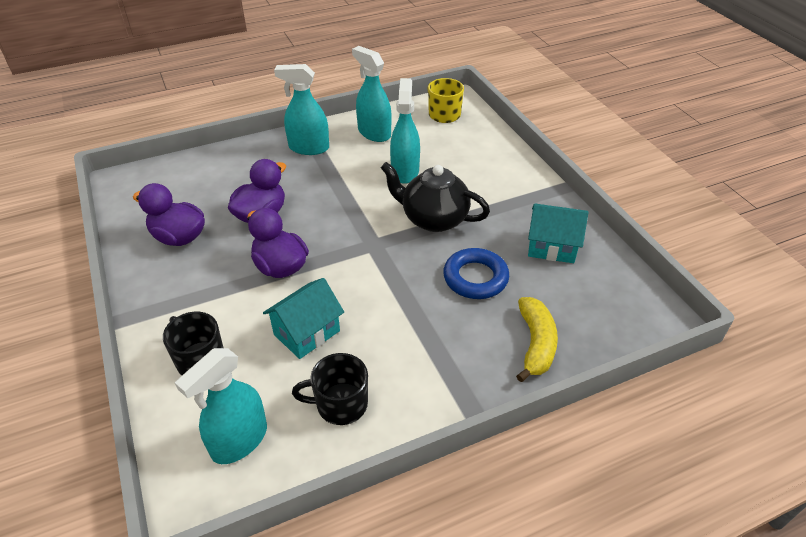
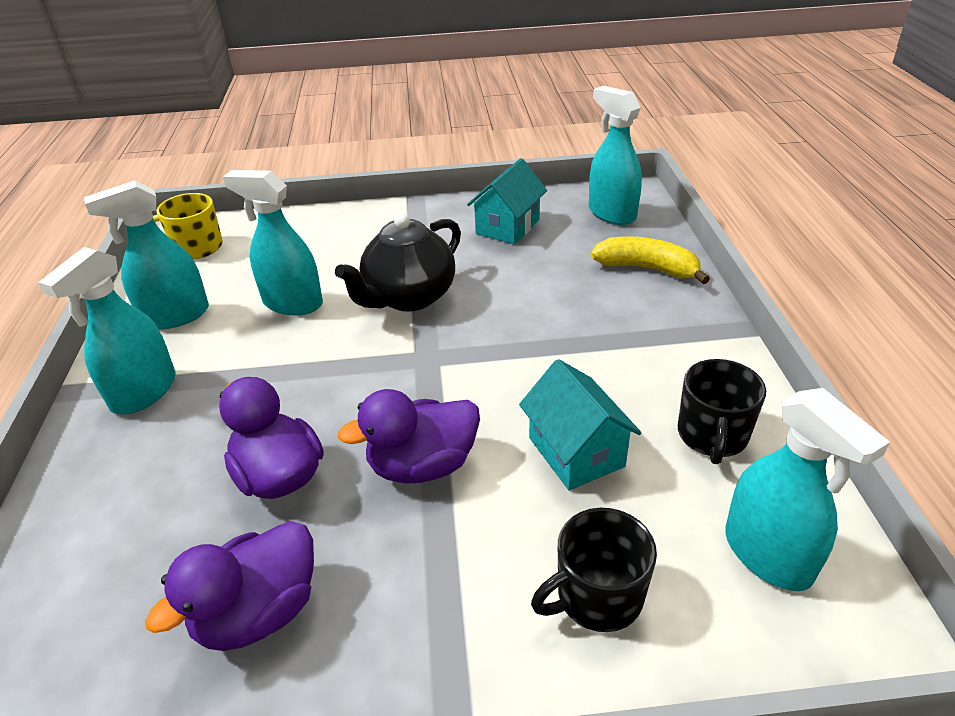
camera: 70 degrees left, 5 degrees down
(475, 278) = (532, 286): blue ring -> none
(614, 308) = (611, 213): none -> turquoise spray bottle

